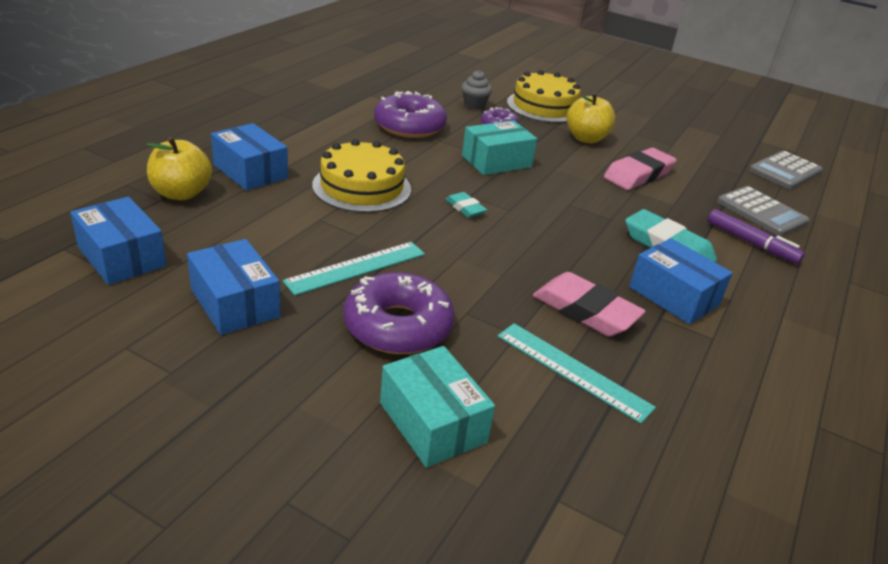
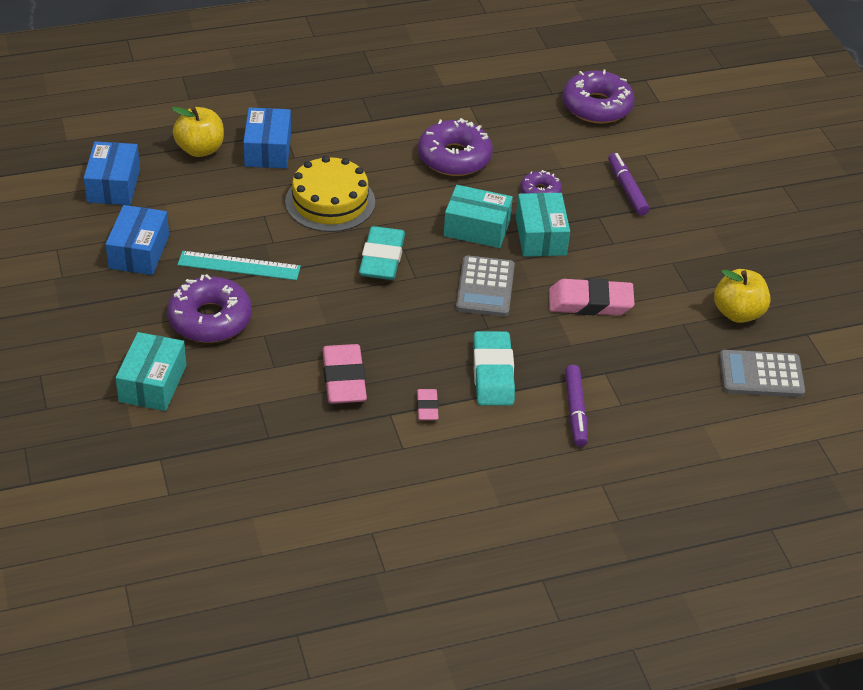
camera: 45 degrees right, 10 degrees up
(451, 72) = (597, 106): none -> purple donut
(465, 208) = (382, 258): turquoise eraser -> turquoise eraser, size x1.91
(474, 105) = (554, 158): grey cupcake -> none
(543, 150) = (540, 236): none -> turquoise box
(544, 106) = (627, 189): yellow cake -> purple marker
(573, 370) = (273, 407): turquoise ruler -> none
(586, 138) = (606, 243): yellow apple -> yellow apple (738, 313)
(674, 296) = (427, 407): blue box -> pink eraser
(761, 212) = (644, 394): grey calculator -> grey calculator (485, 287)

